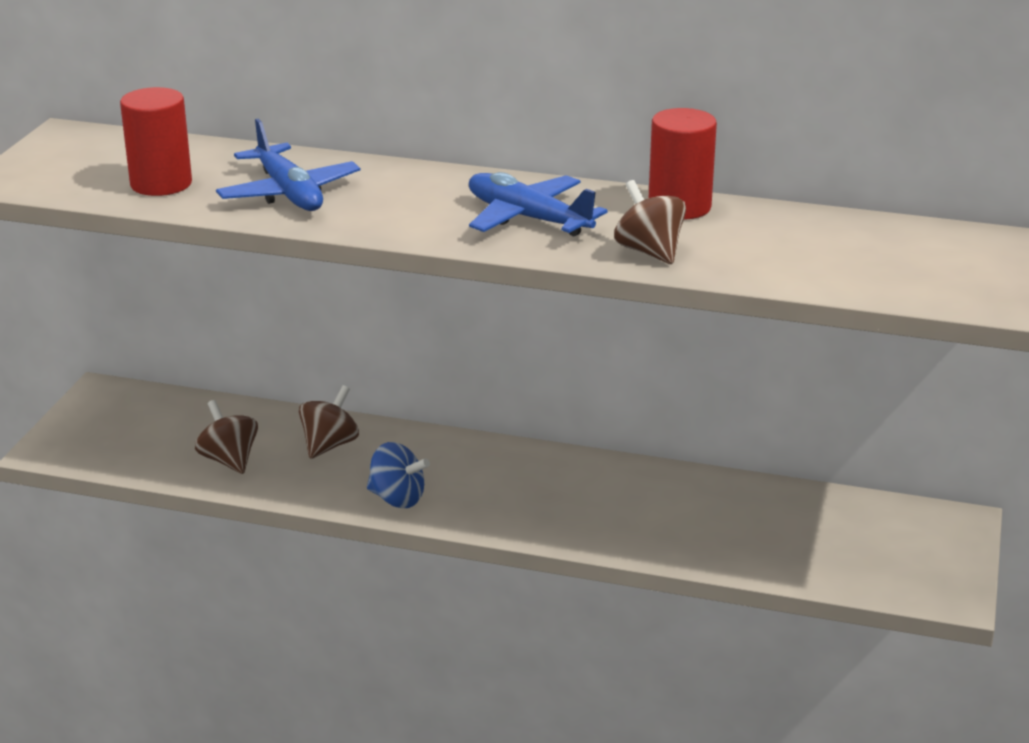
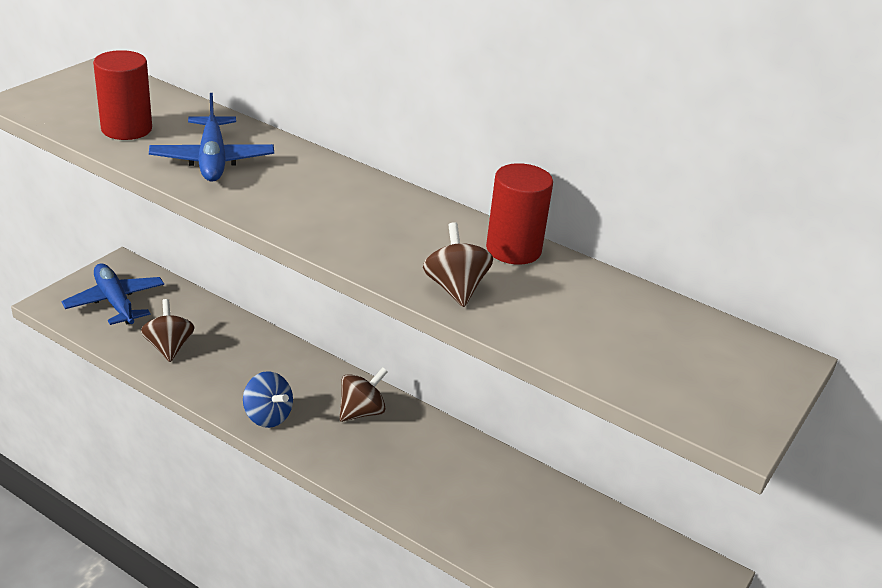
camera: 15 degrees right, 5 degrees up
(329, 445) = (248, 354): brown spinning top -> brown spinning top (361, 412)
(528, 218) = (379, 229): blue plane -> blue plane (115, 302)

